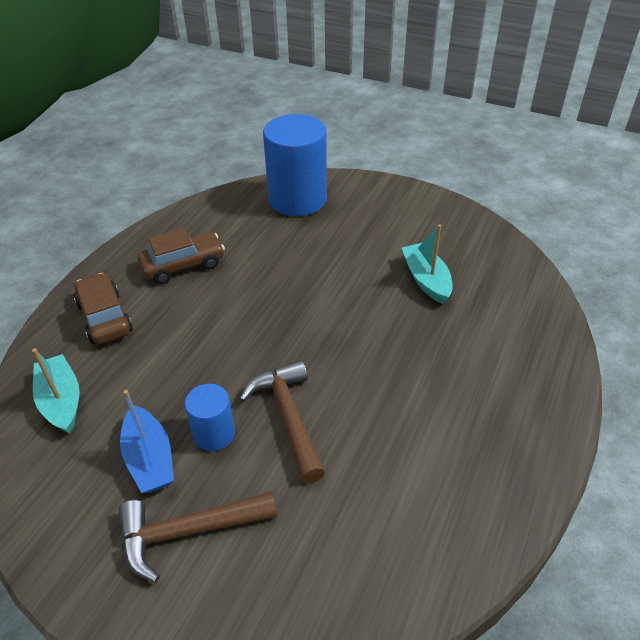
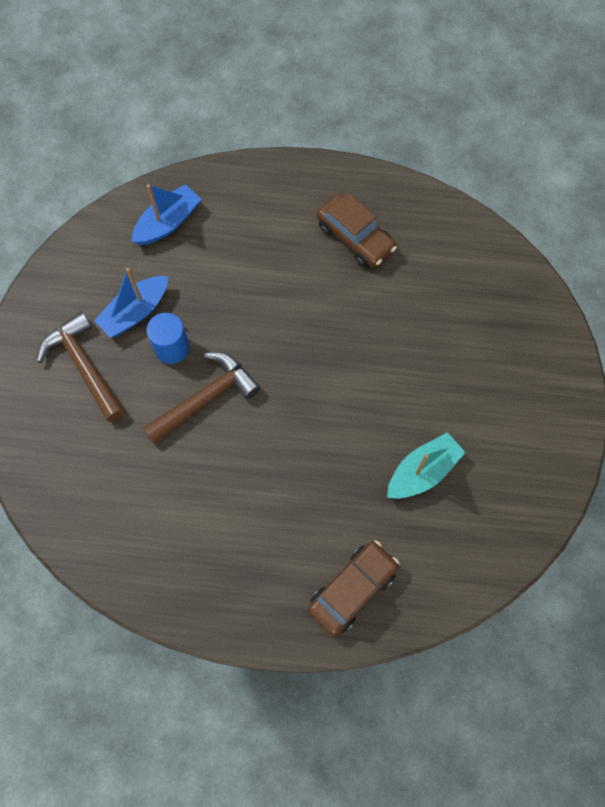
camera: 70 degrees right, 25 degrees up
(61, 401) = (168, 223): turquoise boat -> blue boat
(104, 317) = (265, 206): brown car -> brown car (352, 589)
(297, 199) = (504, 302): blue cylinder -> none

